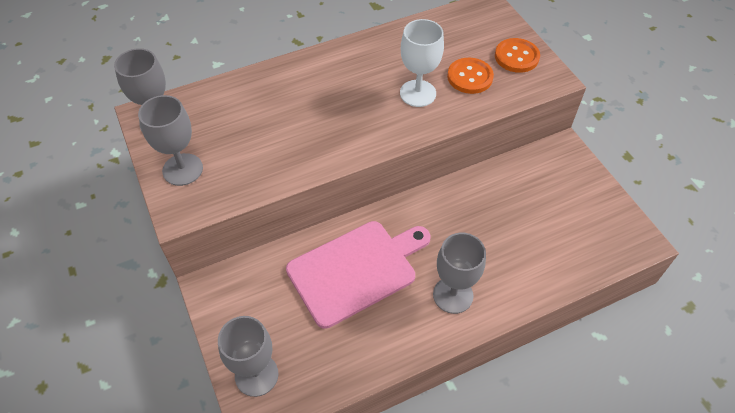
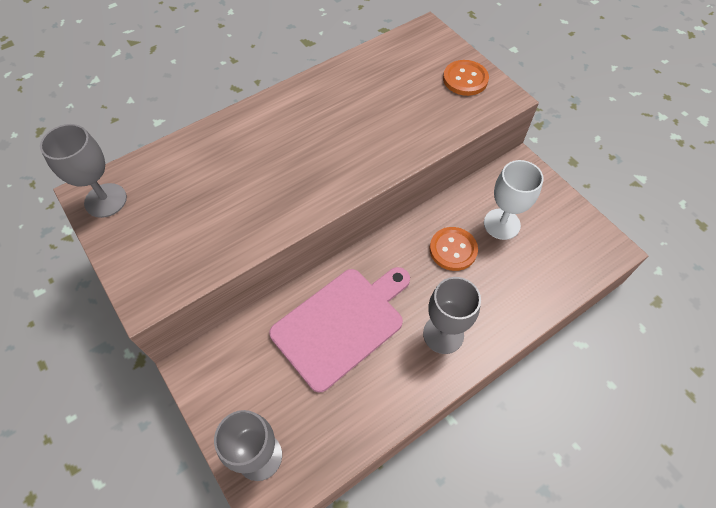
camera: 10 degrees left, 5 degrees up
(182, 169) = (141, 249): grey goblet -> none
(418, 93) = (374, 130): white goblet -> white goblet (501, 224)
(470, 77) = (423, 106): orange button -> orange button (453, 249)

